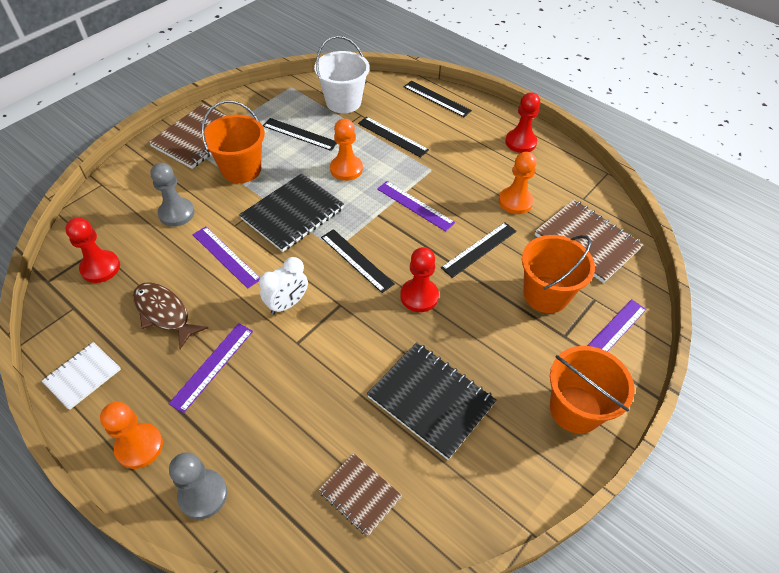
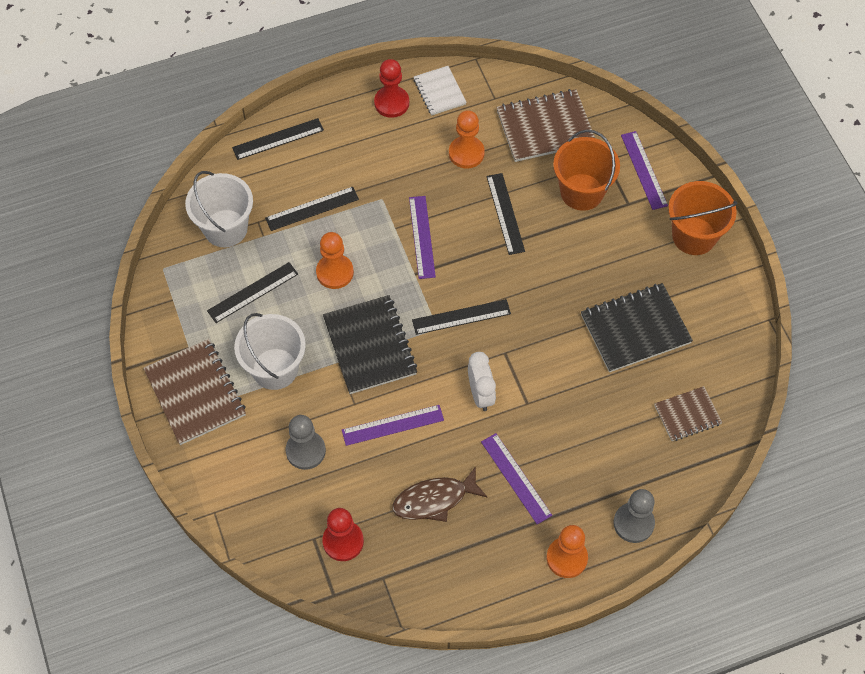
camera: 60 degrees left, 10 degrees up
(82, 376) = (470, 586): white notebook -> white notebook (439, 92)
(241, 169) = (275, 369): orange bucket -> white bucket
(415, 205) = (422, 237): purple ruler -> purple ruler turned 75 degrees counterclockwise
(419, 296) = (530, 287): red pawn -> none

